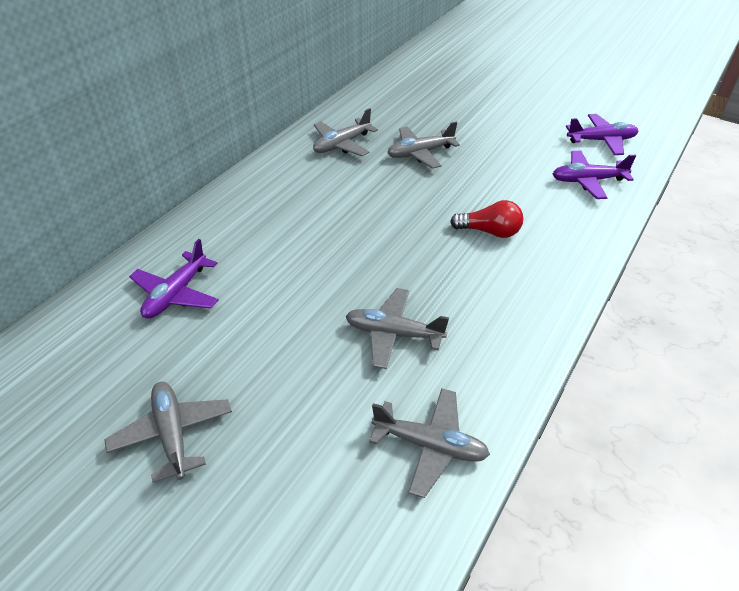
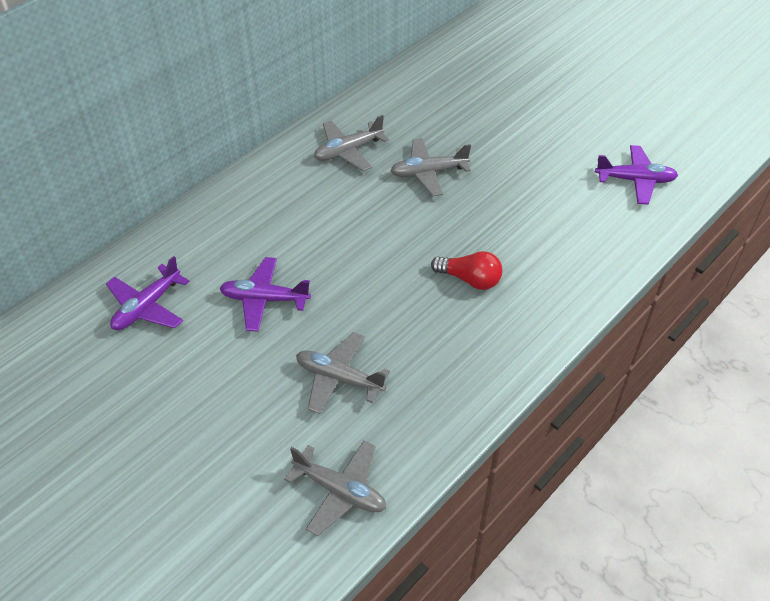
camera: 10 degrees right, 5 degrees up
(172, 434) = (121, 444): grey plane -> none
(587, 181) = (598, 231): purple plane -> purple plane (264, 299)

